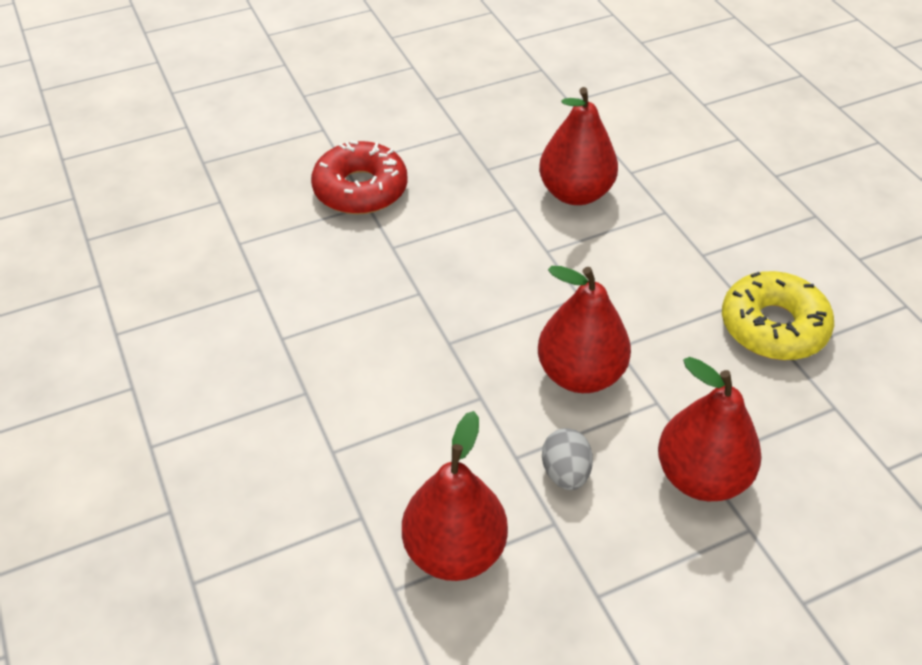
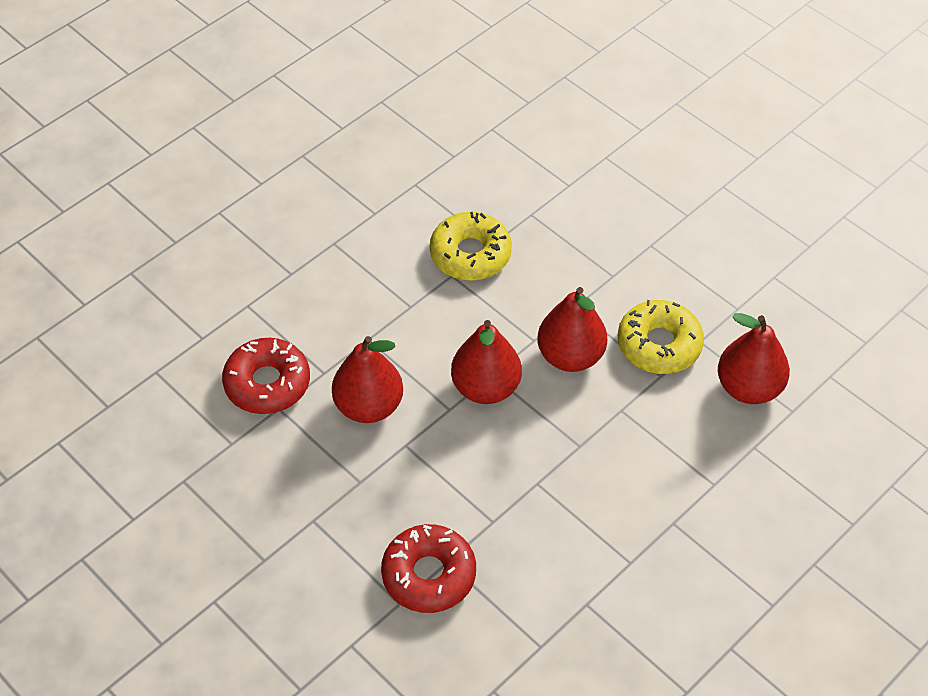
camera: 110 degrees left, 5 degrees up
(565, 473) = (659, 345): grey egg -> yellow donut
(631, 133) = (267, 383): none -> red donut
(701, 477) = (624, 274): red pear -> red pear (485, 388)

